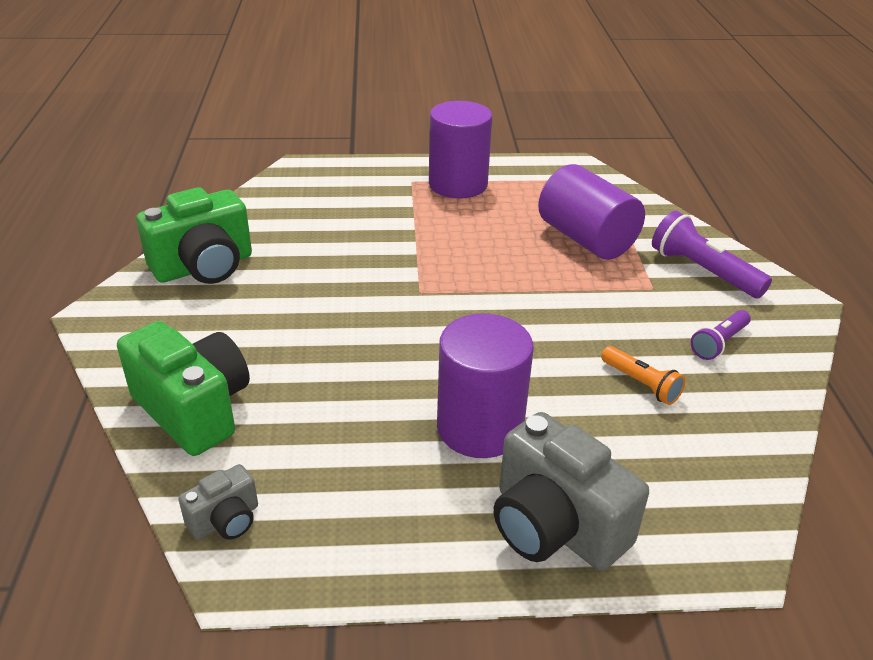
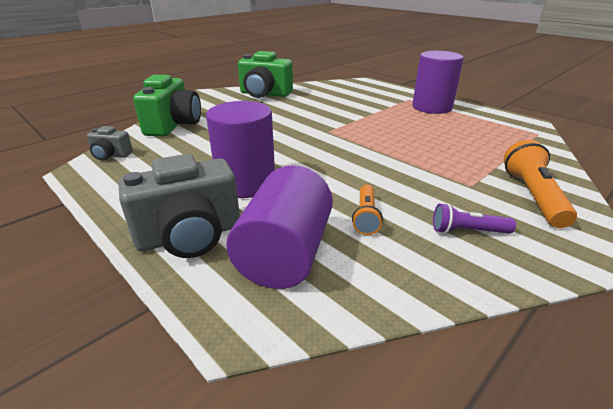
camera: 50 degrees right, 5 degrees down
(555, 526) = (190, 236): grey camera -> grey camera turned 120 degrees counterclockwise
(586, 239) = (468, 150): purple cylinder -> purple cylinder (285, 254)
(703, 271) = (532, 196): purple flashlight -> orange flashlight

